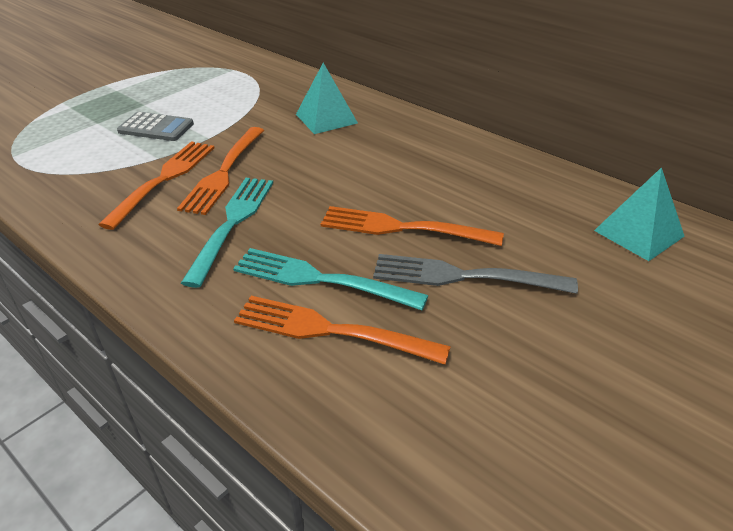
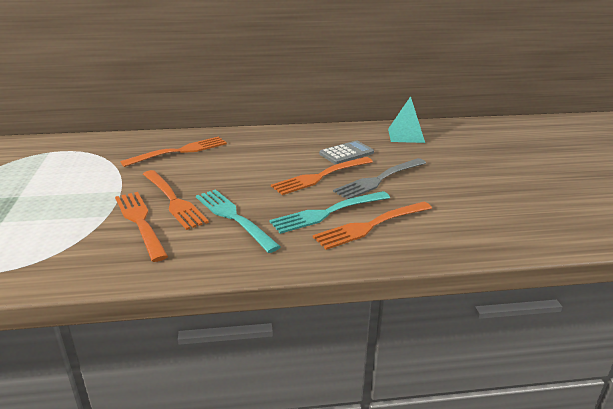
camera: 50 degrees left, 10 degrees down
(156, 128) = (65, 203): grey calculator -> grey calculator (346, 153)
(326, 118) = (179, 151): turquoise pyramid -> orange fork

